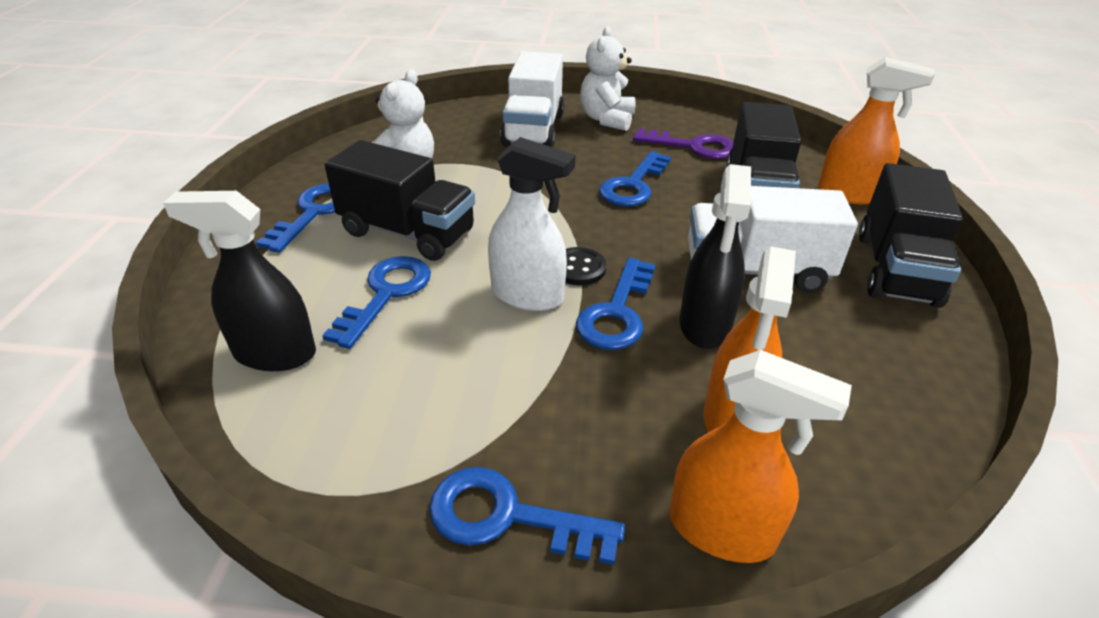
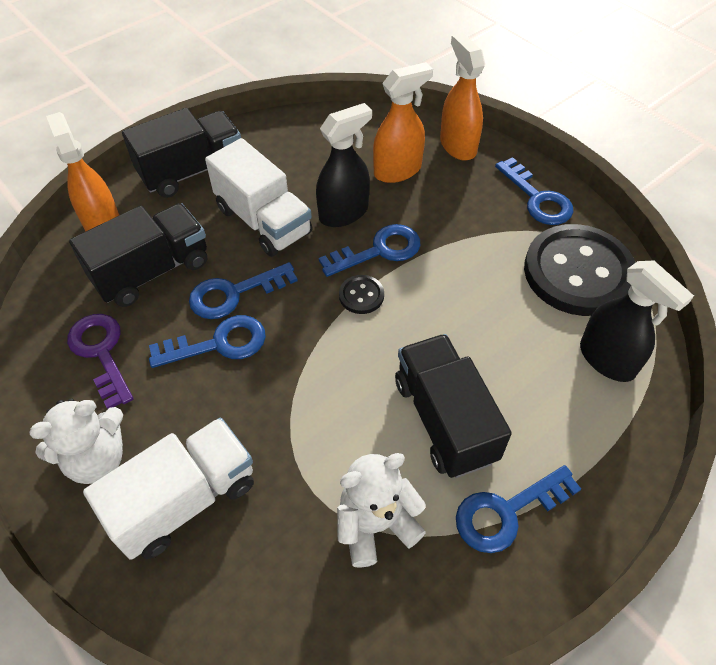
camera: 135 degrees left, 15 degrees up
(366, 433) = (578, 272): none -> black button
(386, 294) = (506, 362): blue key -> blue key (234, 293)
(528, 295) = (416, 297): white spray bottle -> none

